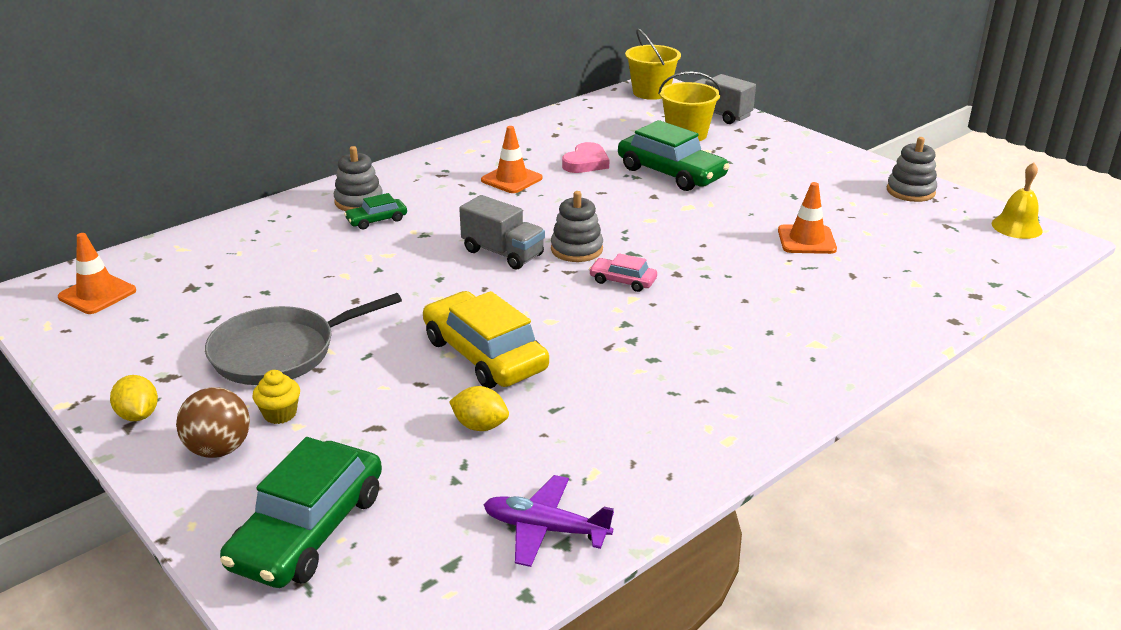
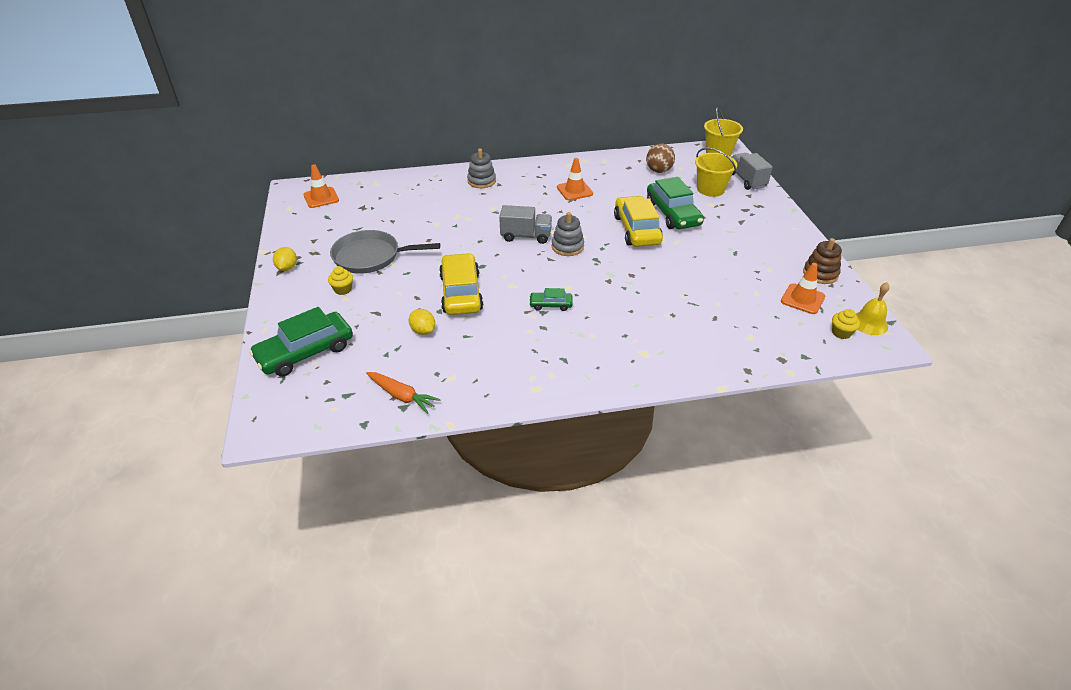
camera: 30 degrees right, 10 degrees up
(219, 449) = (304, 297): brown ball -> brown ball (658, 171)
(377, 220) = (480, 195): green car -> green car (550, 305)
(503, 253) = (526, 236): grey truck -> grey truck turned 60 degrees counterclockwise
(545, 529) = (402, 396): purple plane -> orange carrot
(586, 162) = (628, 192): pink heart -> none
(622, 281) = (573, 275): pink car -> none
(646, 203) = (637, 230): none -> yellow car
(806, 240) = (710, 285): orange traffic cone -> orange traffic cone (802, 299)
(910, 191) = (820, 274): grey stacking toy -> brown stacking toy
(1002, 246) = (841, 333): none -> yellow cupcake

